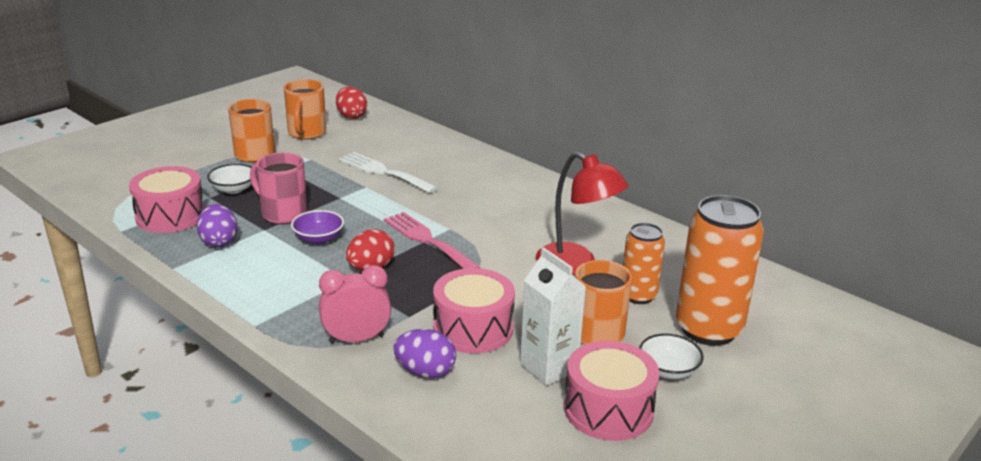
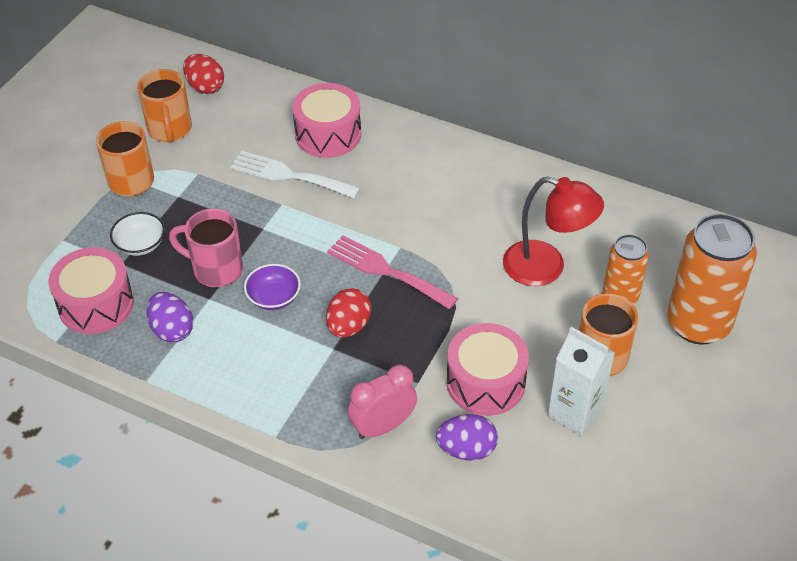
camera: 15 degrees left, 20 degrees up
(608, 409) = (645, 448): pink drum -> pink drum (328, 134)
(668, 370) = (680, 386): white bowl -> none

